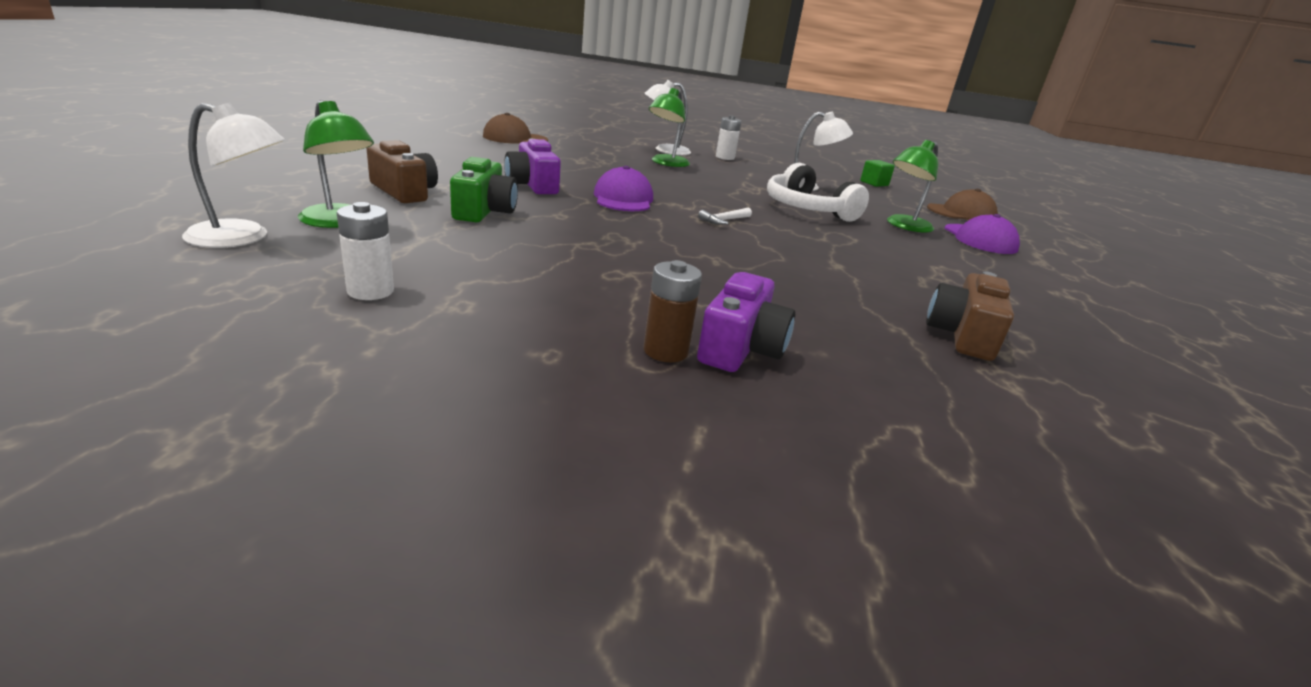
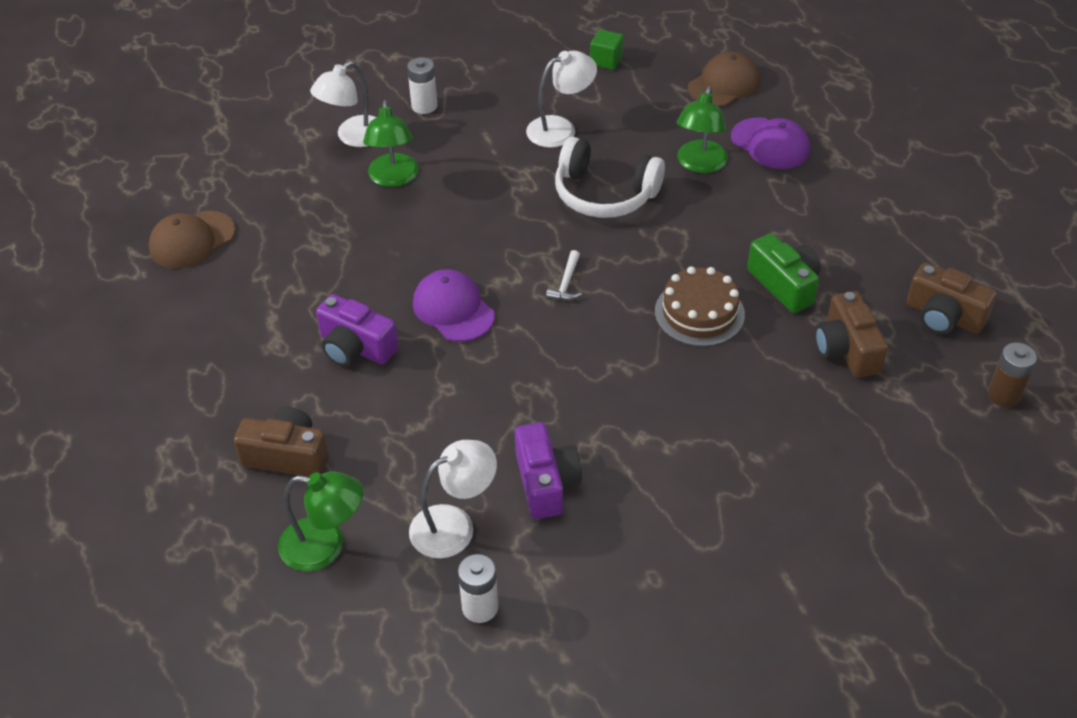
camera: 30 degrees left, 20 degrees up
(242, 237) = (306, 624): white lamp -> white lamp (454, 525)
(484, 211) = (389, 434): green camera -> green camera (784, 285)
(665, 351) = (706, 520): brown battery -> brown battery (1004, 395)
(740, 348) = (740, 480): purple camera -> purple camera (546, 482)
(822, 266) = (699, 313): none -> brown cake
(1110, 365) = (943, 316): none -> brown camera

